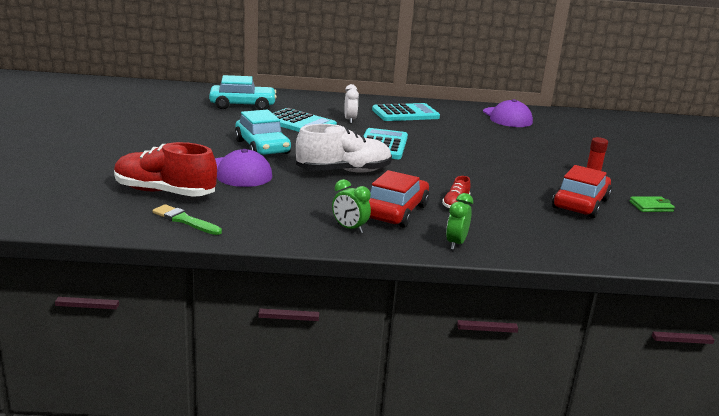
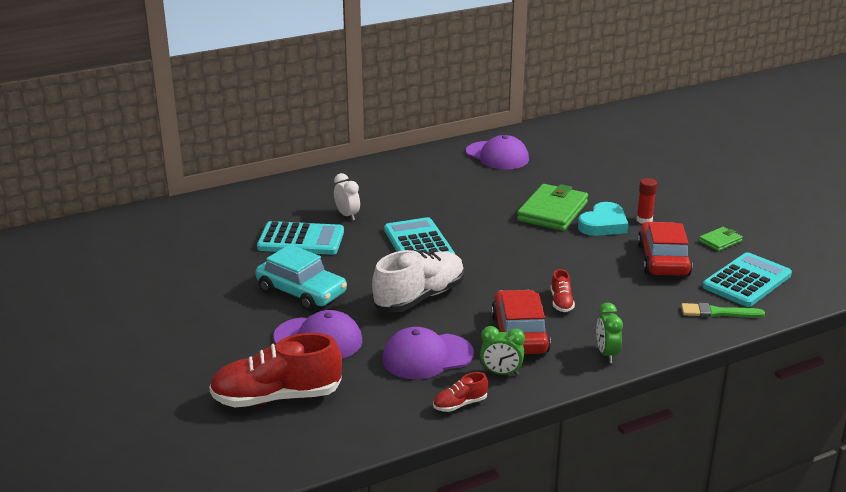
camera: 25 degrees left, 5 degrees up
(184, 220) = (340, 426): green brush -> green brush (717, 313)
(242, 105) = (206, 231): turquoise car -> none
(291, 236) = (460, 404): none -> red shoe
(304, 203) = (427, 356): none -> purple cap
(405, 114) = (393, 185): turquoise calculator -> turquoise calculator (746, 281)
(515, 154) = (552, 211): none -> green wallet
(551, 171) = (603, 224): none -> turquoise heart

